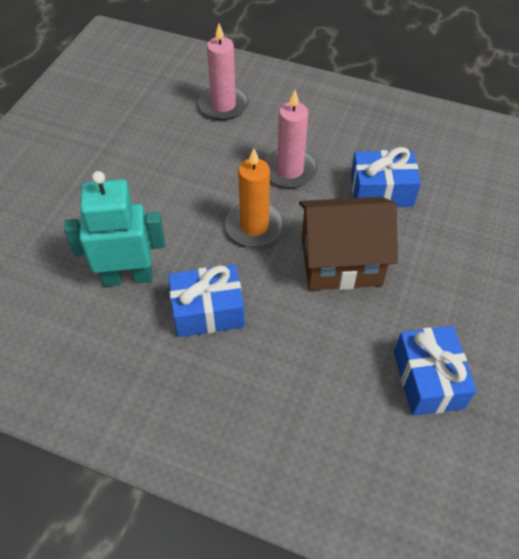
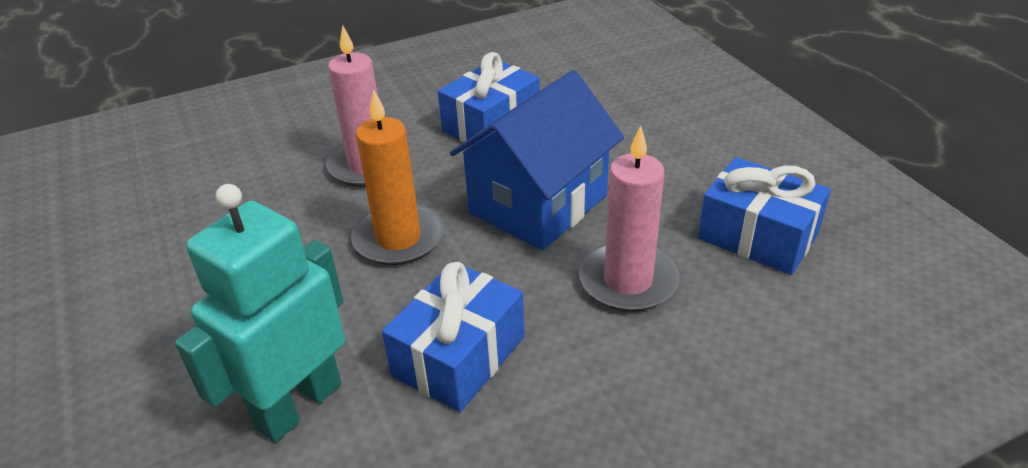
camera: 45 degrees left, 15 degrees down
(223, 105) = (199, 156): pink candle -> pink candle (628, 281)
(341, 262) = (538, 204): brown house -> blue house

